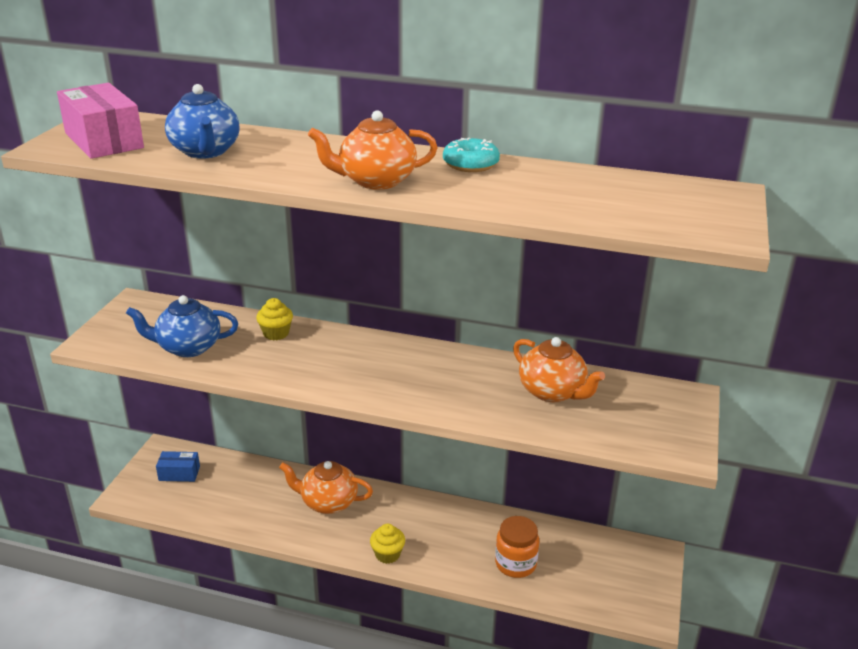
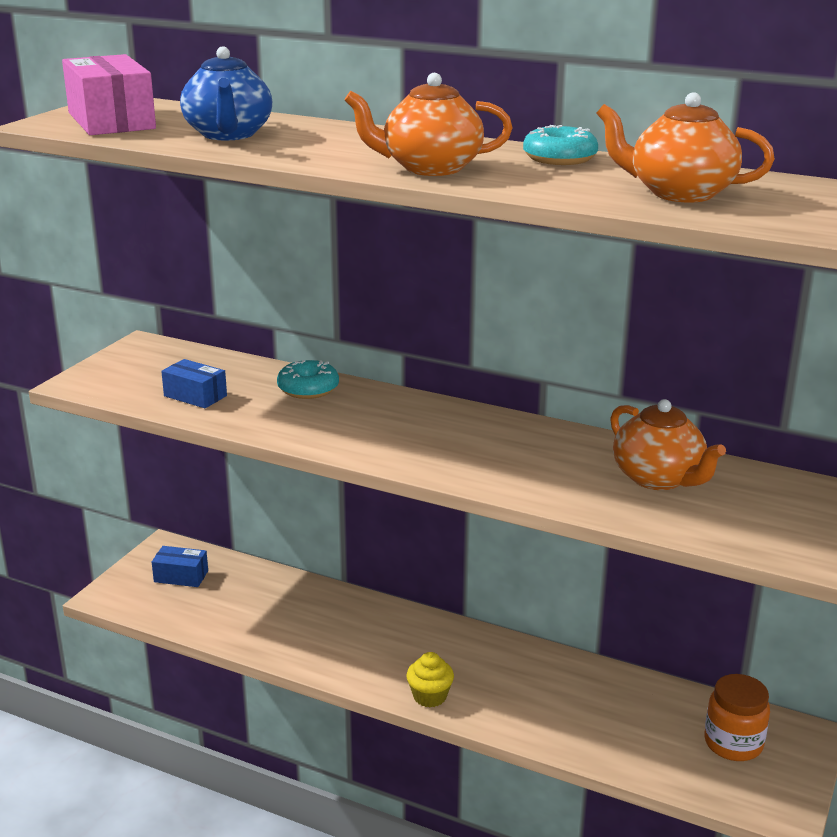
camera: 10 degrees right, 5 degrees down
(188, 347) = (195, 396): blue teapot -> blue box
(276, 333) = (308, 389): yellow cupcake -> turquoise donut
(328, 502) = (363, 627): orange teapot -> orange teapot (679, 193)
(515, 564) = (602, 726): orange jar -> orange jar (733, 743)

